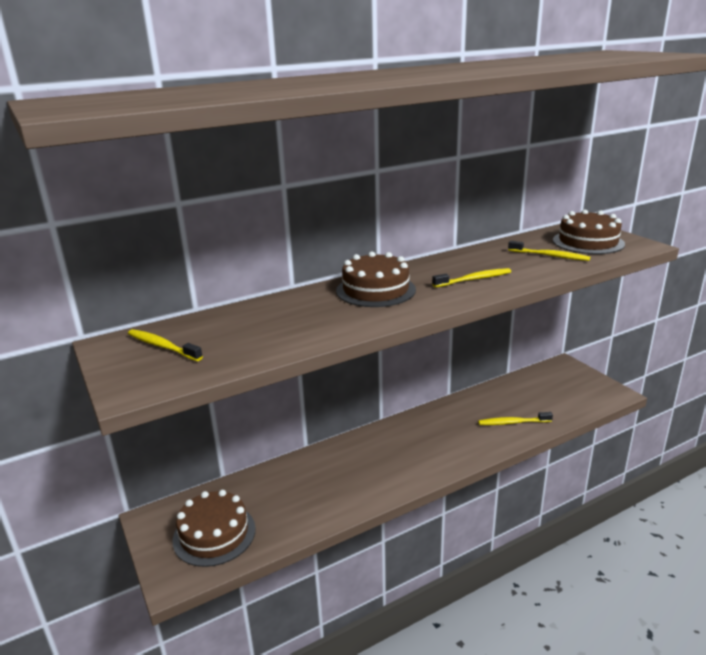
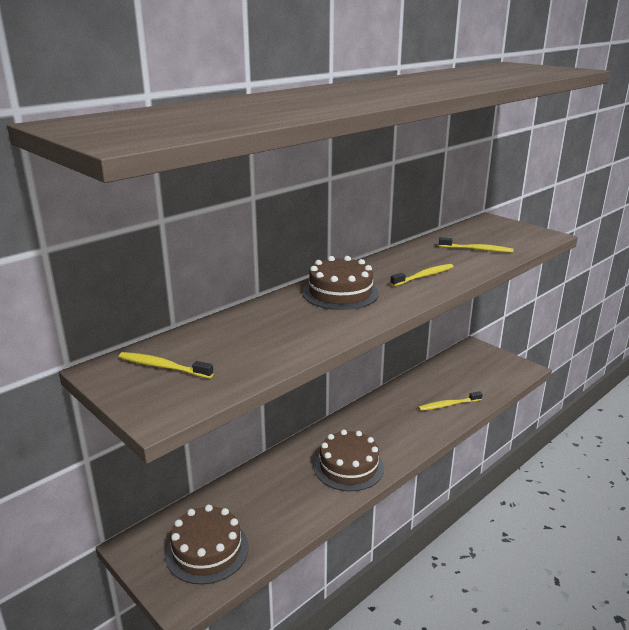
camera: 15 degrees left, 0 degrees up
(588, 242) = (502, 235): brown cake -> brown cake (348, 467)

